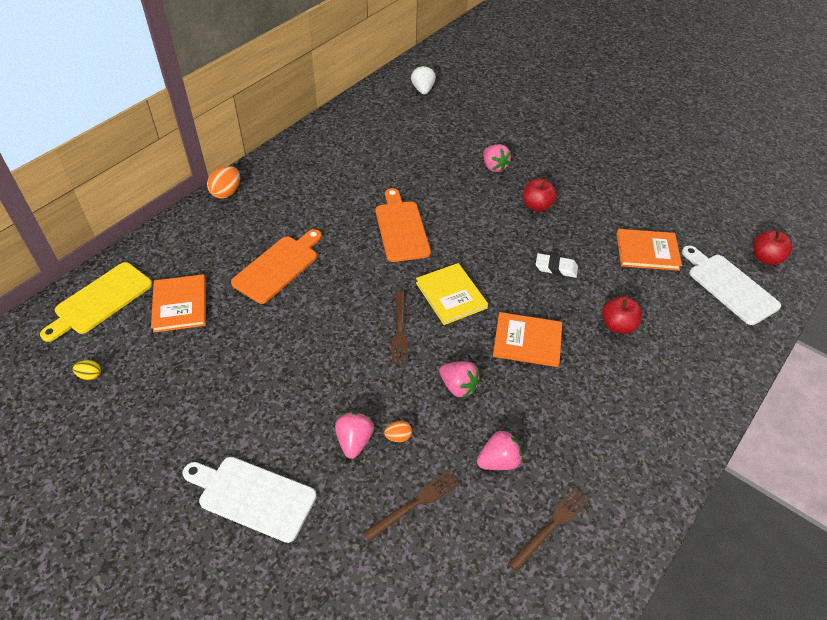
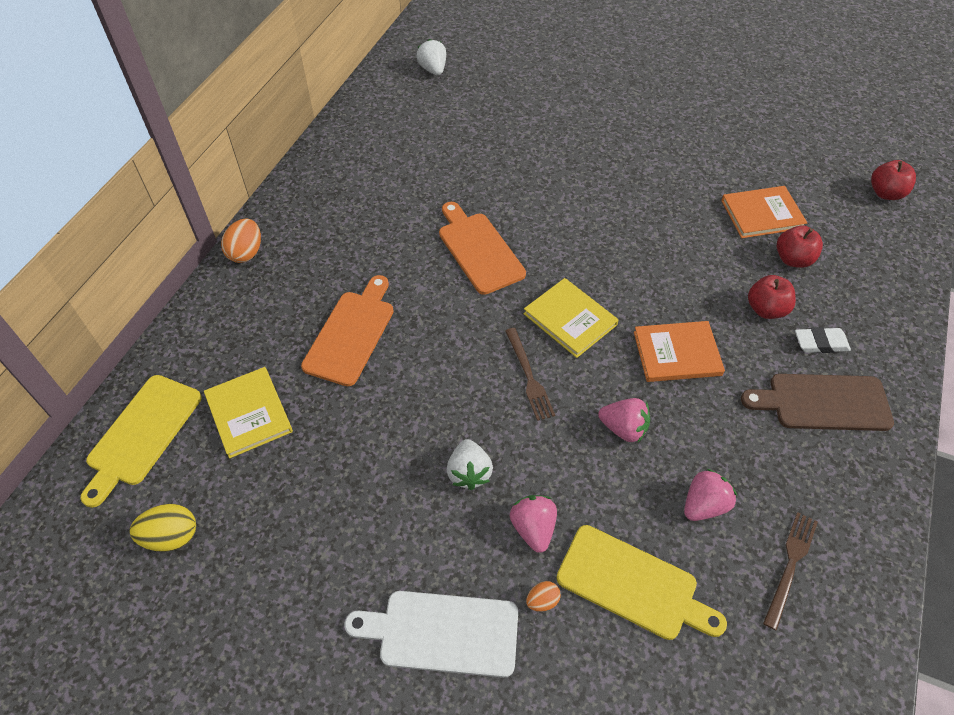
camera: 15 degrees left, 5 degrees up
(90, 375) = (171, 536): yellow egg -> yellow egg, size x1.76
(180, 305) = (249, 413): orange book -> yellow book
(323, 388) = (469, 473): none -> white strawberry
(398, 437) = (581, 508): orange egg -> orange egg (542, 601)
(414, 504) = (632, 584): brown fork -> yellow cutting board
(494, 167) = (555, 149): pink strawberry -> none
(536, 206) = (621, 187): red apple -> red apple (793, 259)
(556, 268) = (673, 257): white eraser -> white eraser (820, 343)
(636, 409) = (823, 402): none -> brown cutting board
(729, 286) = (862, 234): white cutting board -> none

